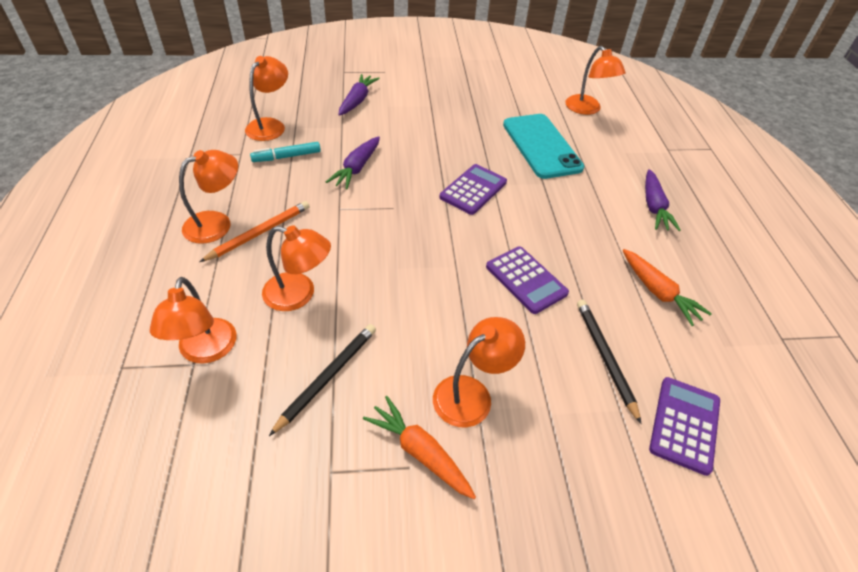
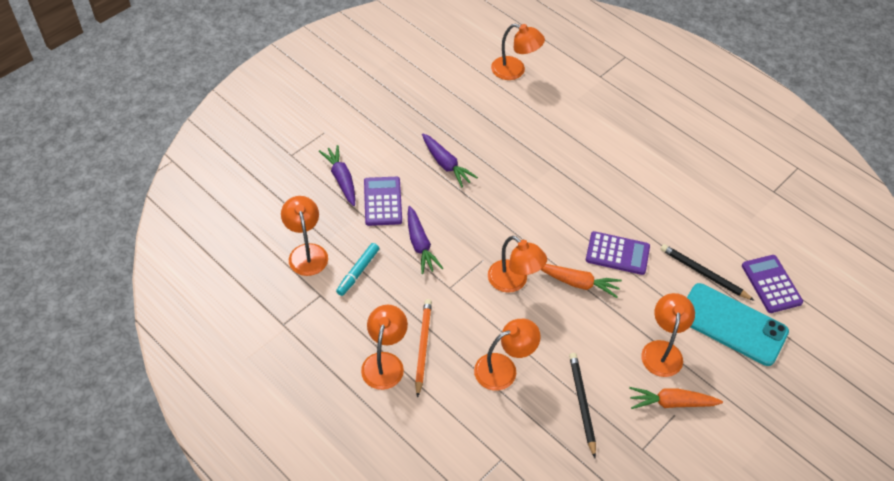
camera: 40 degrees left, 5 degrees up
(205, 351) = (498, 446): orange lamp -> orange lamp (514, 282)
(473, 190) = (516, 205): purple calculator -> purple calculator (382, 201)
(541, 146) = (519, 131): turquoise phone -> turquoise phone (732, 324)
(654, 207) = (635, 138): purple carrot -> purple carrot (446, 164)
(658, 292) = (692, 206): orange carrot -> orange carrot (578, 283)

